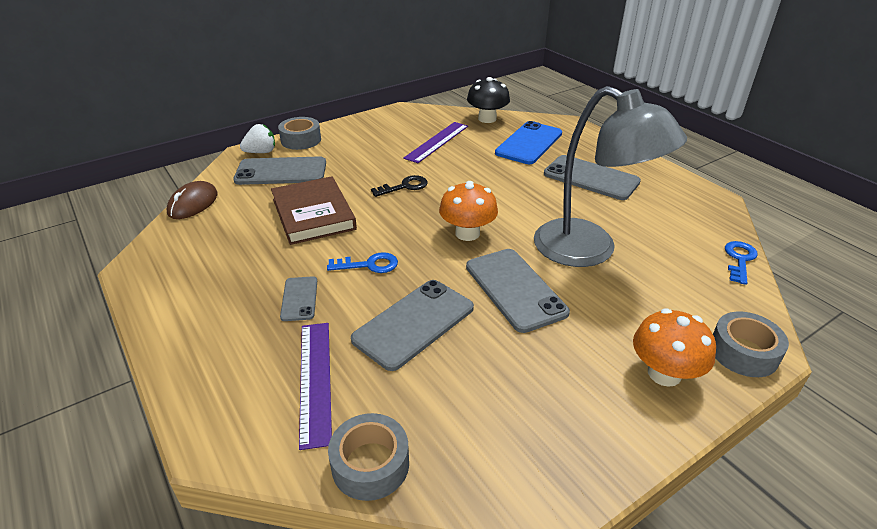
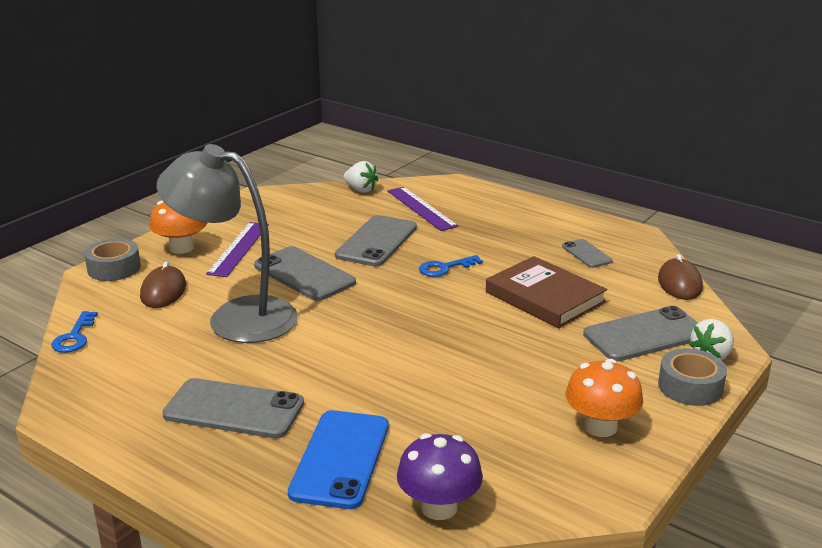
camera: 160 degrees right, 10 degrees down
(299, 299) = (478, 239): grey phone -> grey phone (586, 254)
(370, 464) = (361, 190): grey tape -> white strawberry
(405, 186) = (476, 346): black key -> none
(437, 142) = (490, 429): purple ruler -> purple ruler (239, 249)
(467, 233) = (369, 309): orange mushroom -> orange mushroom (600, 426)
(487, 119) = (439, 507): black mushroom -> purple mushroom
(669, 299) = (163, 291): none -> brown mouse

